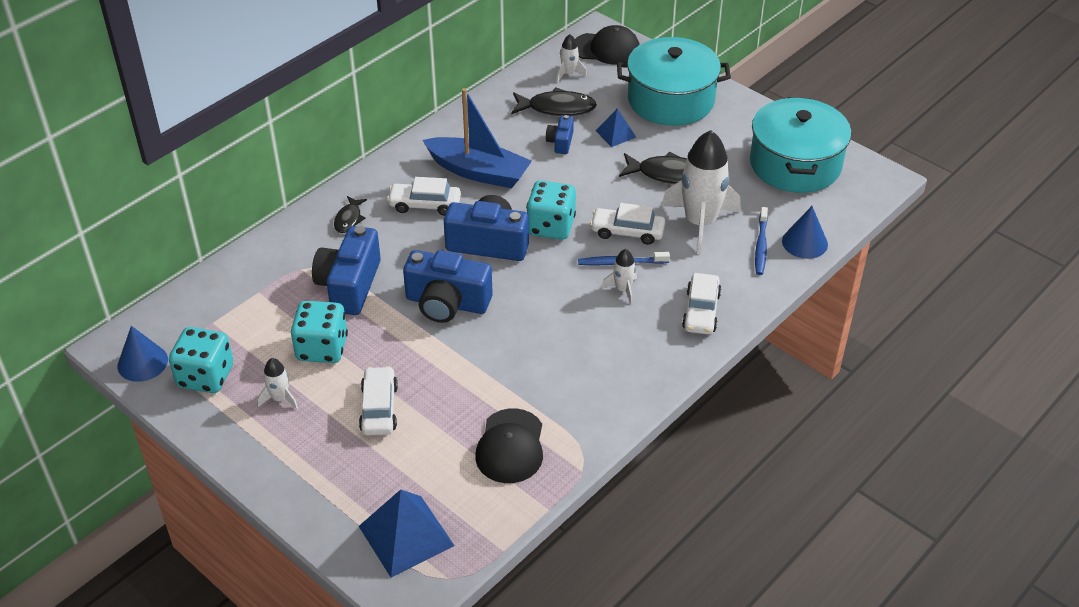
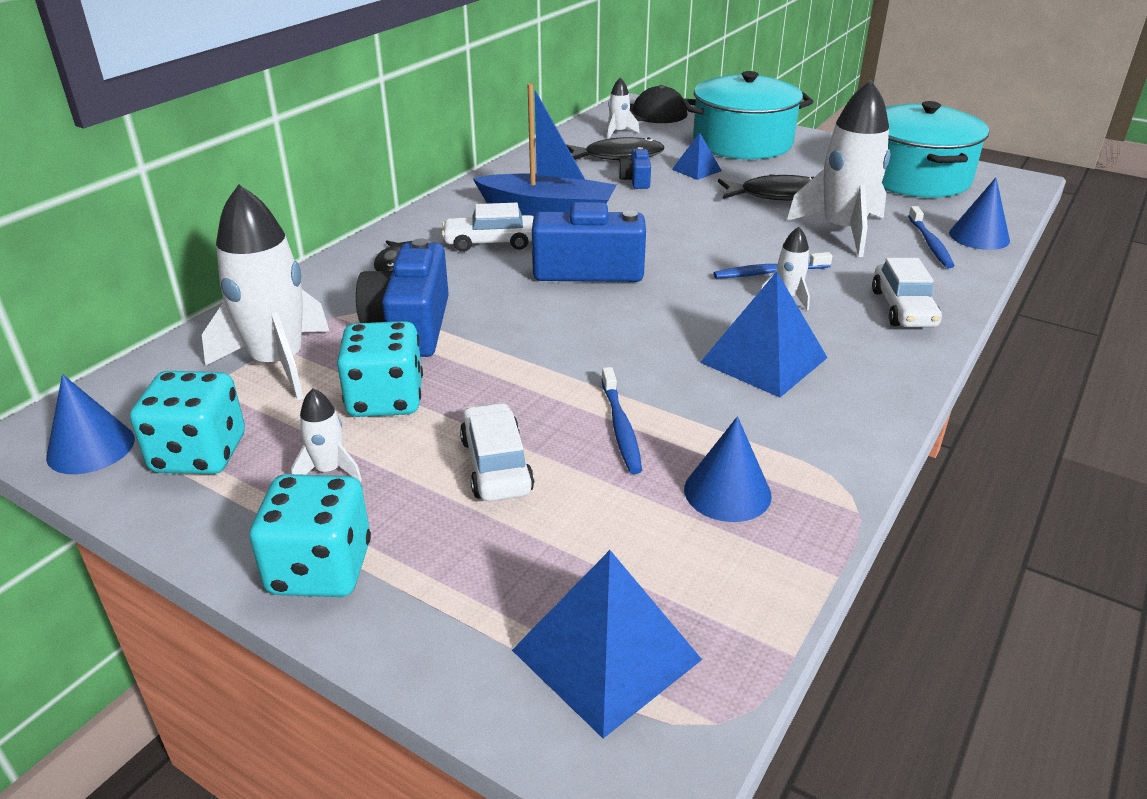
camera: 10 degrees left, 10 degrees down
(258, 308) = (278, 363): none -> white rocket
(447, 303) = (556, 332): blue camera -> none
(463, 390) = (620, 427): none -> blue toothbrush
(510, 446) = (727, 492): black cap -> blue cone
(551, 226) = (661, 248): turquoise dice -> turquoise dice (320, 569)
(579, 346) = (764, 360): none -> blue pyramid
(627, 232) = (759, 245): white car -> none

